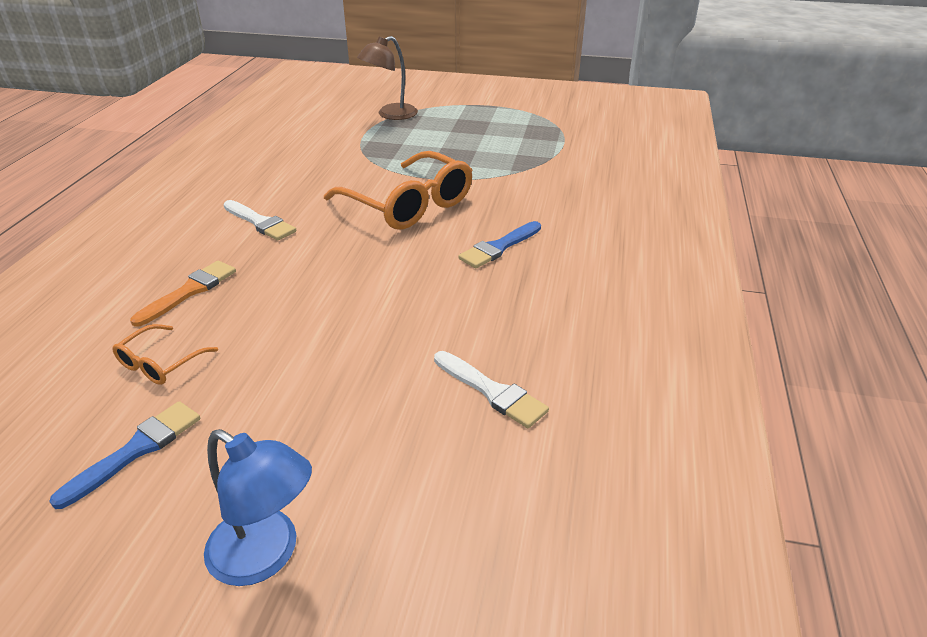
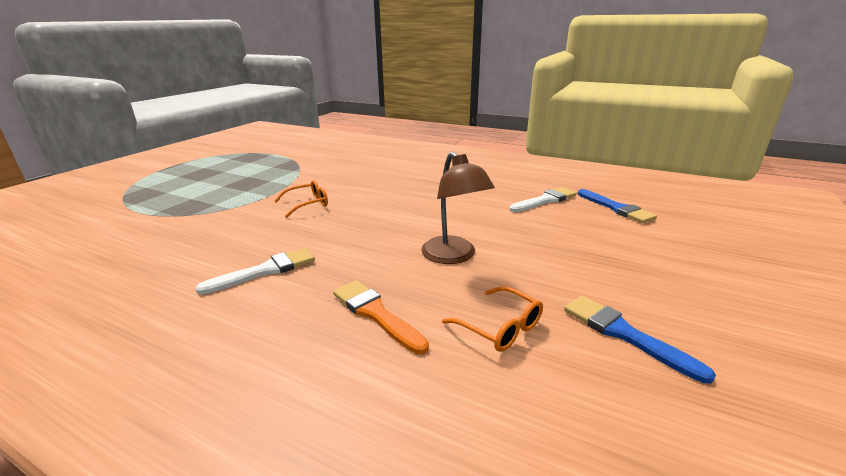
camera: 75 degrees left, 10 degrees down
(266, 555) = (702, 272): blue lamp -> none
(390, 115) = (118, 198): brown lamp -> brown lamp (454, 256)
(408, 204) = (307, 204): orange glasses -> orange glasses, size x0.47
(499, 247) = (395, 184): blue brush -> blue brush (616, 208)

